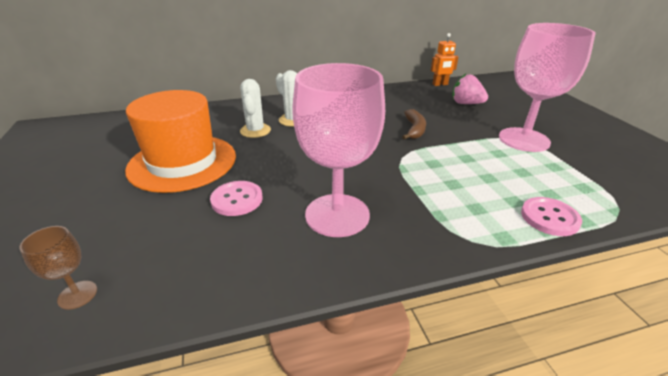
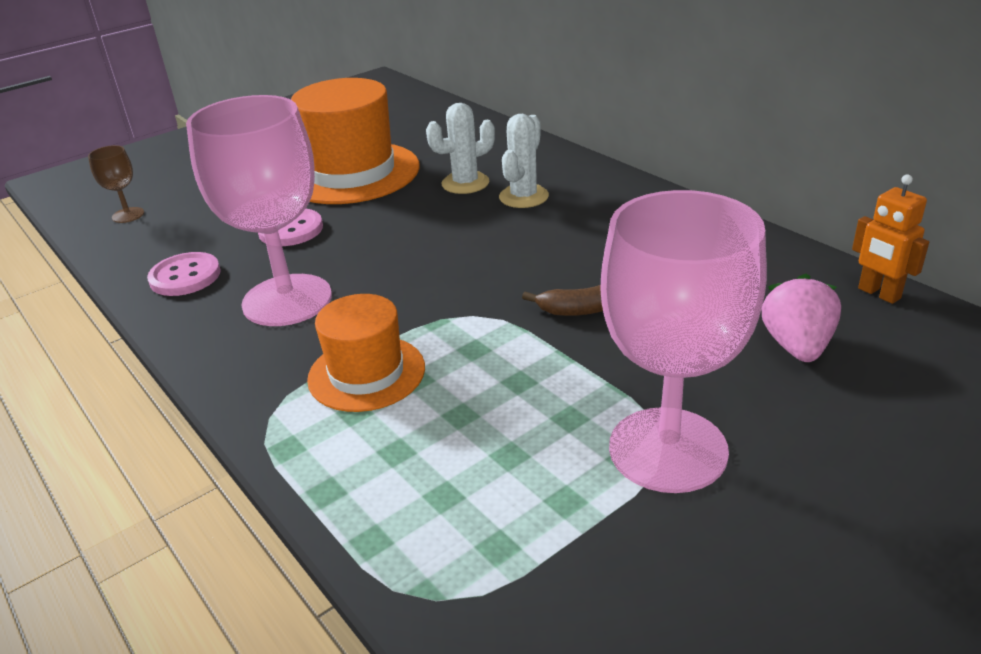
camera: 70 degrees right, 0 degrees up
(440, 198) = (366, 373): none -> orange hat
(549, 218) = (361, 496): pink button -> pink button (185, 276)

